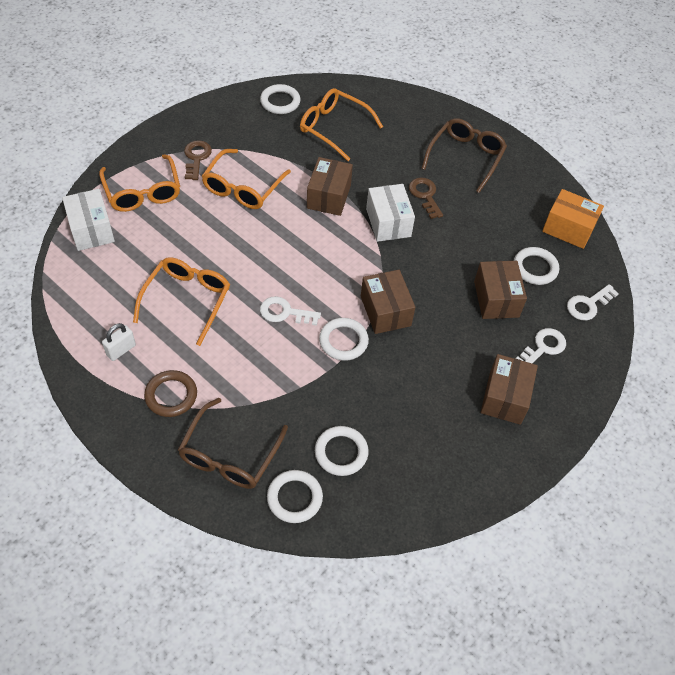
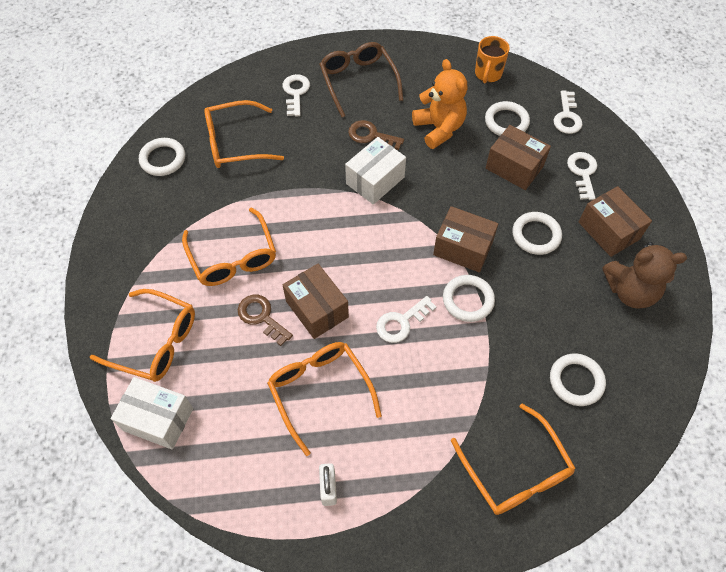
camera: 45 degrees left, 5 degrees up
(171, 395) = (415, 477): brown ring -> none
(196, 158) = (160, 269): brown key -> brown key (261, 317)
(230, 454) = (515, 470): brown glasses -> orange glasses
(294, 498) = (595, 448): white ring -> white ring (536, 235)
(328, 196) = (307, 201): brown box -> brown box (317, 309)
(388, 222) = (375, 180): white box -> white box turned 75 degrees counterclockwise
(413, 130) = (295, 93): none -> white key
(461, 445) = (630, 291): none -> brown teddy bear
(478, 231) = (439, 128): none -> orange teddy bear
(568, 228) = (488, 74): orange box -> orange mug

